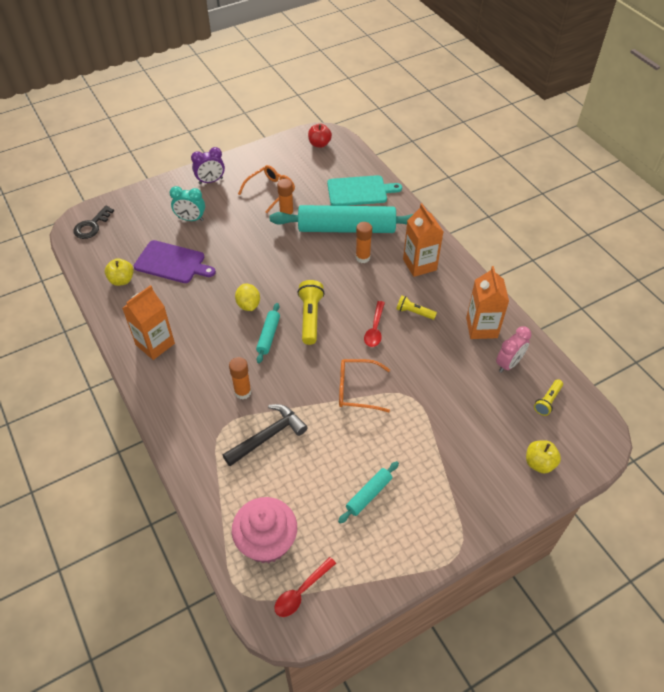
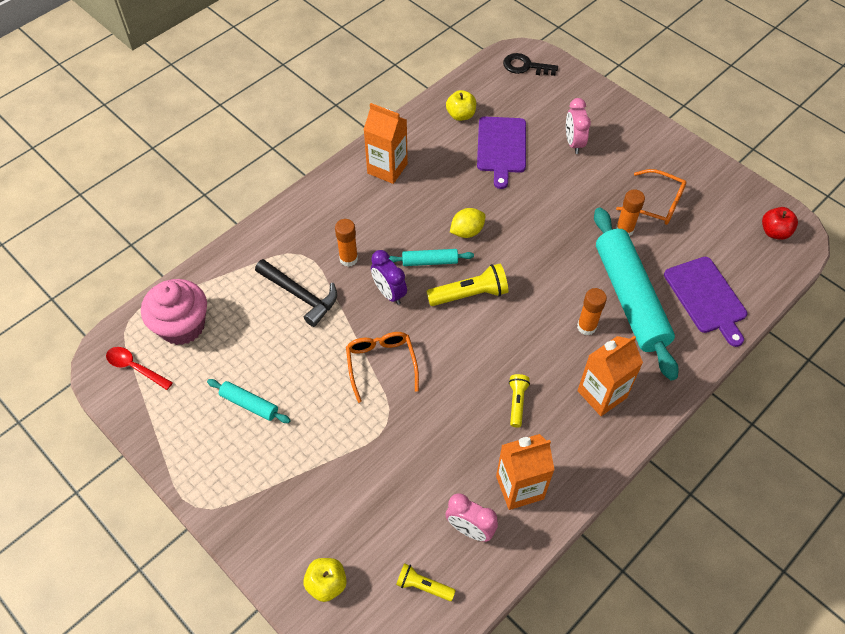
camera: 75 degrees right, 5 degrees up
(191, 219) = (573, 143): turquoise clock -> pink clock
(210, 181) = (644, 142): purple clock -> purple clock (389, 293)
(359, 191) = (706, 298): turquoise cutting board -> purple cutting board
(375, 329) = (475, 364): red spoon -> none

